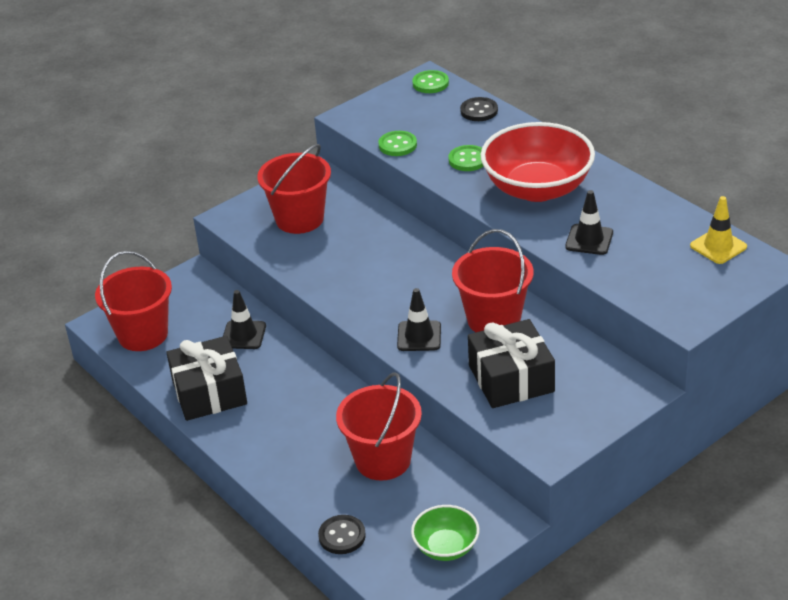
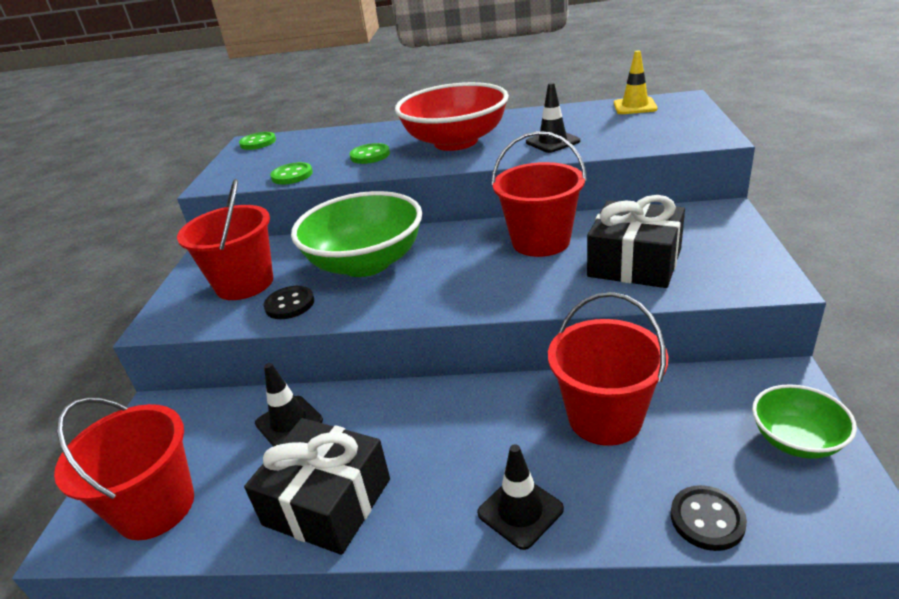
camera: 45 degrees left, 5 degrees down
(378, 255) = (366, 263): none -> green bowl
(419, 336) = (507, 286): black traffic cone -> black traffic cone (520, 511)
(479, 111) = (326, 136): black button -> black button (290, 304)

